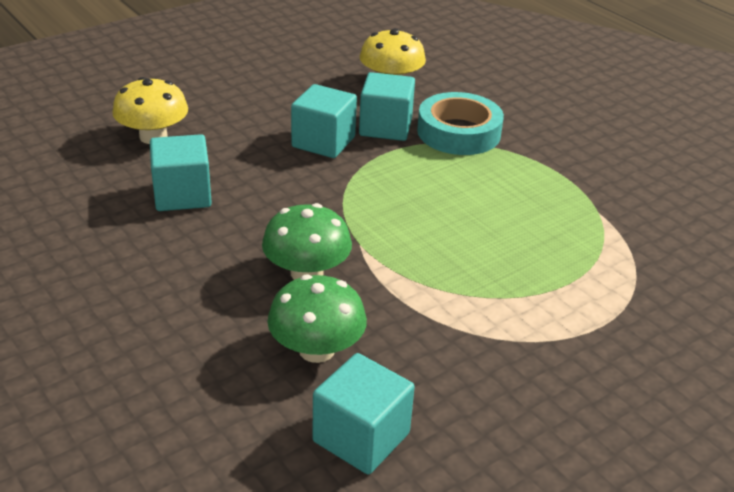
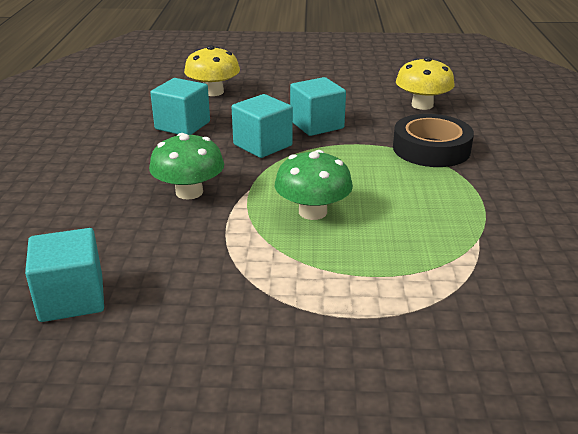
camera: 40 degrees right, 5 degrees down
(316, 349) = (126, 236): green mushroom -> green mushroom (312, 212)
(385, 127) = (376, 129): turquoise cube -> turquoise cube (262, 145)
(458, 132) = (431, 149): turquoise tape -> black tape

